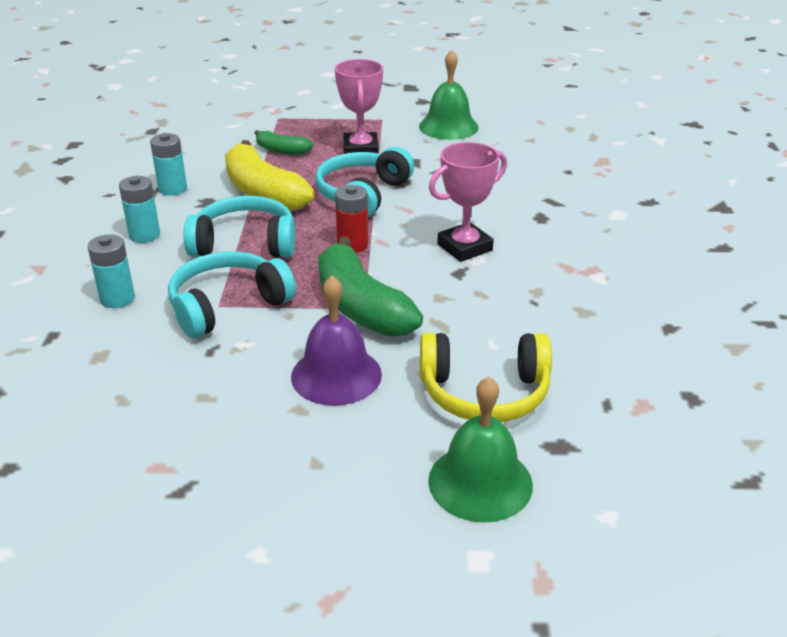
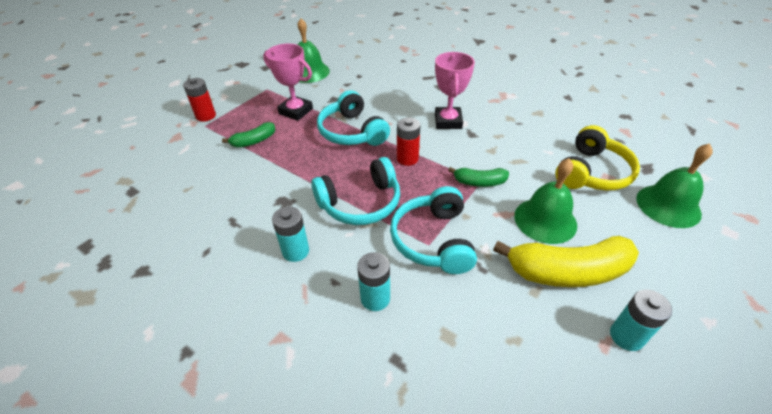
camera: 55 degrees left, 10 degrees up
(172, 189) = (242, 212): turquoise battery -> turquoise battery (626, 336)
(245, 243) = (360, 203): turquoise headphones -> turquoise headphones turned 150 degrees counterclockwise
(263, 192) = (301, 170): yellow banana -> yellow banana (567, 271)
(293, 111) = (206, 116): none -> red battery
(336, 375) = (545, 220): purple bell -> green bell
(361, 307) = (479, 182): green banana -> green banana, size x0.52

